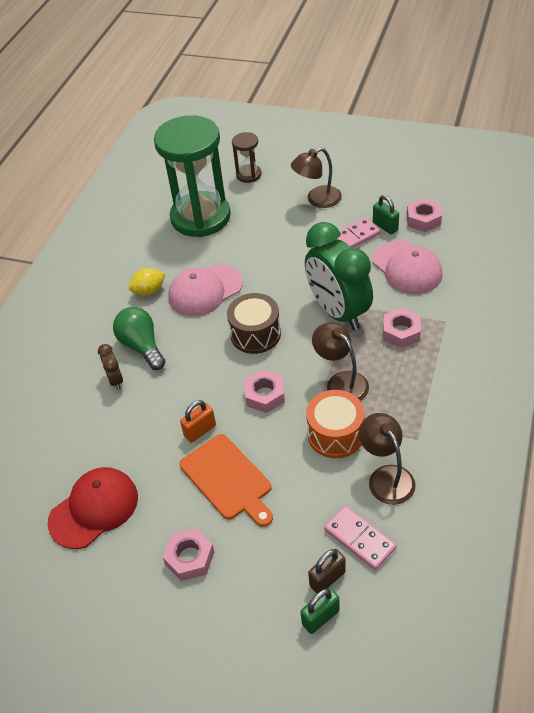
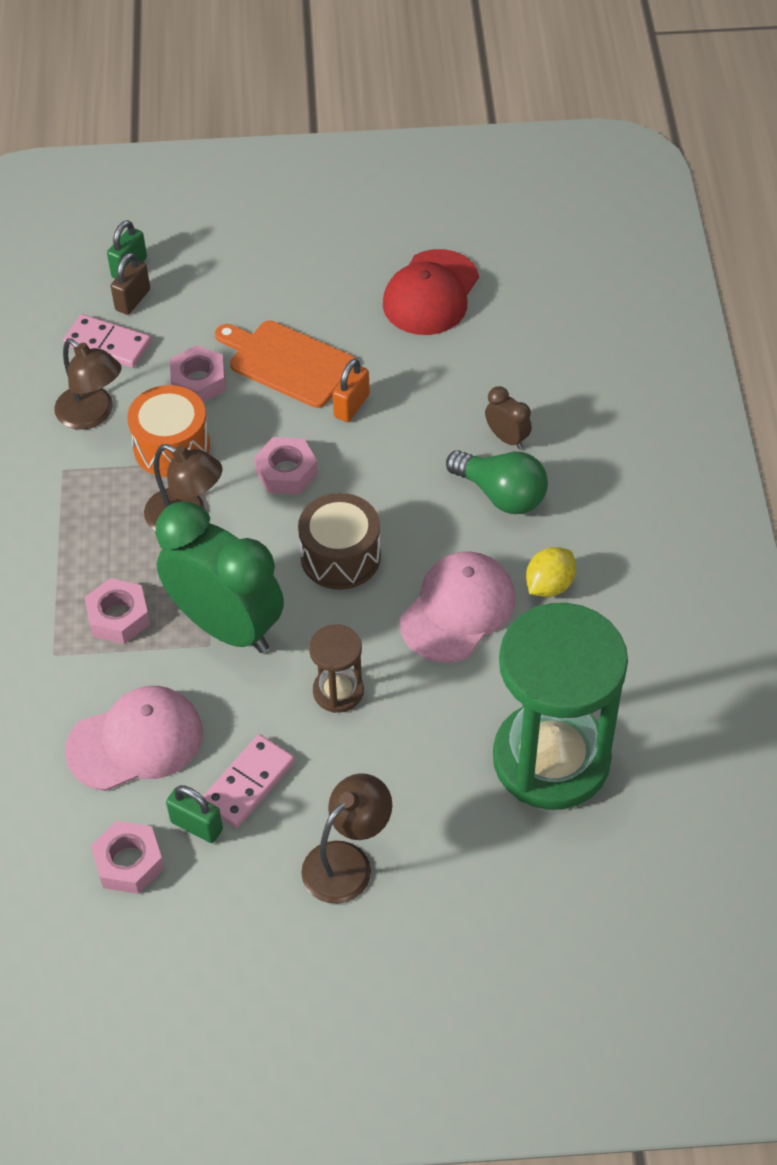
camera: 155 degrees right, 5 degrees up
(190, 558) = (292, 279): pink nut -> pink nut (198, 381)
(248, 175) = (515, 895): brown hourglass -> brown hourglass (338, 691)
(407, 268) = (135, 741): pink cap -> pink cap turned 120 degrees clockwise

